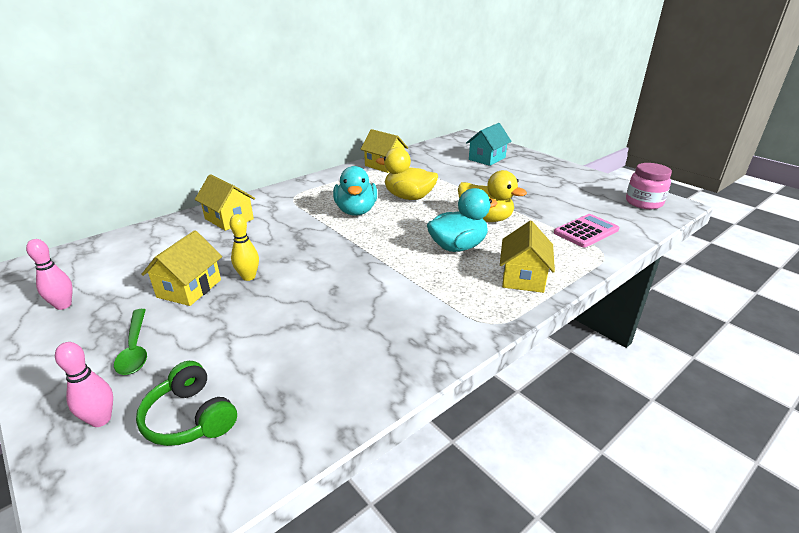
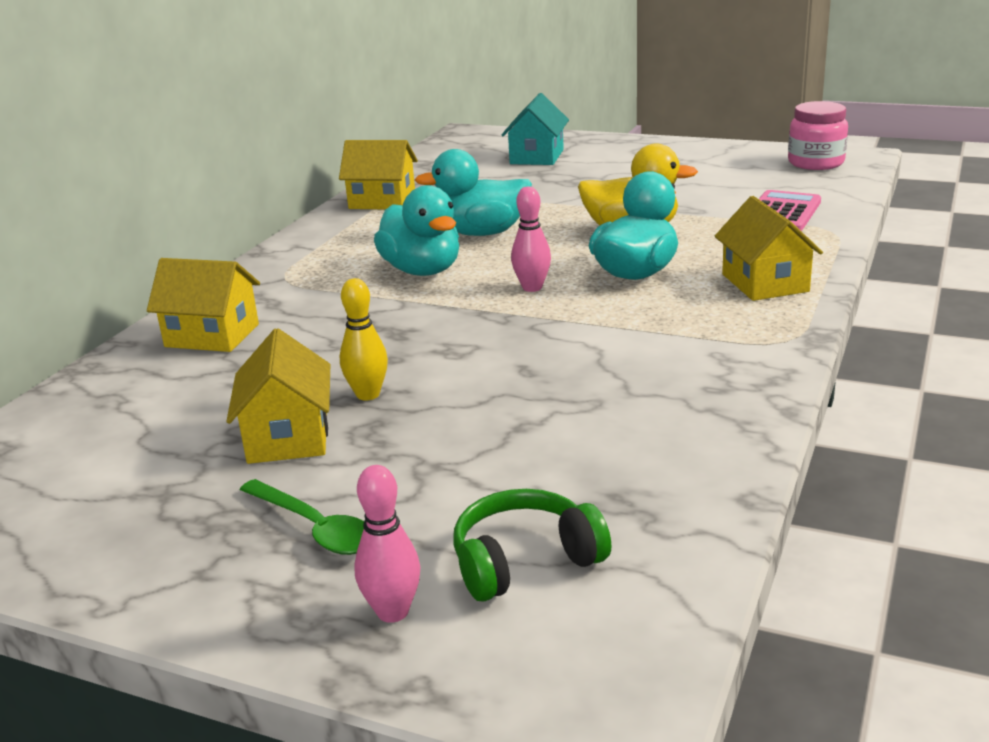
camera: 25 degrees left, 5 degrees down
(63, 305) = (86, 525): pink bowling pin -> pink bowling pin (532, 287)
(190, 418) = (525, 561): green headphones -> green headphones turned 135 degrees clockwise
(408, 197) = (482, 233): yellow duck -> turquoise duck

